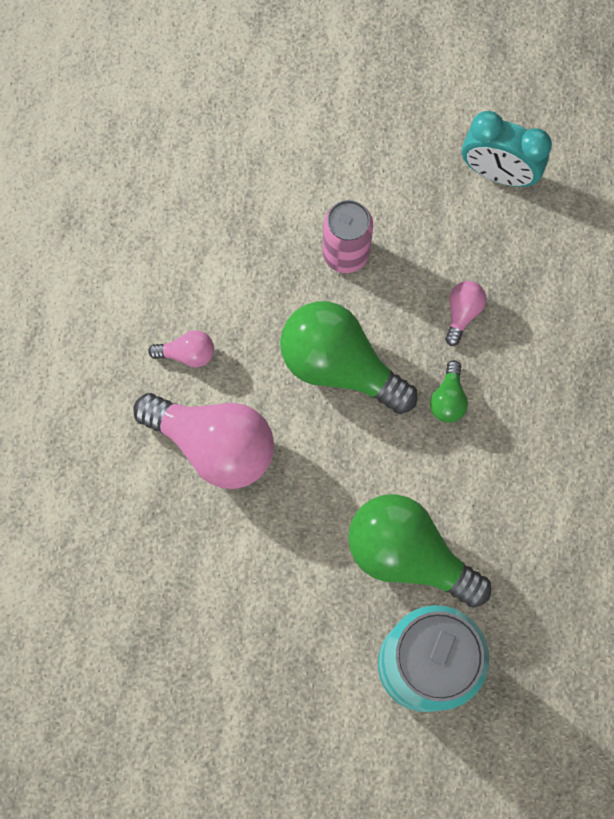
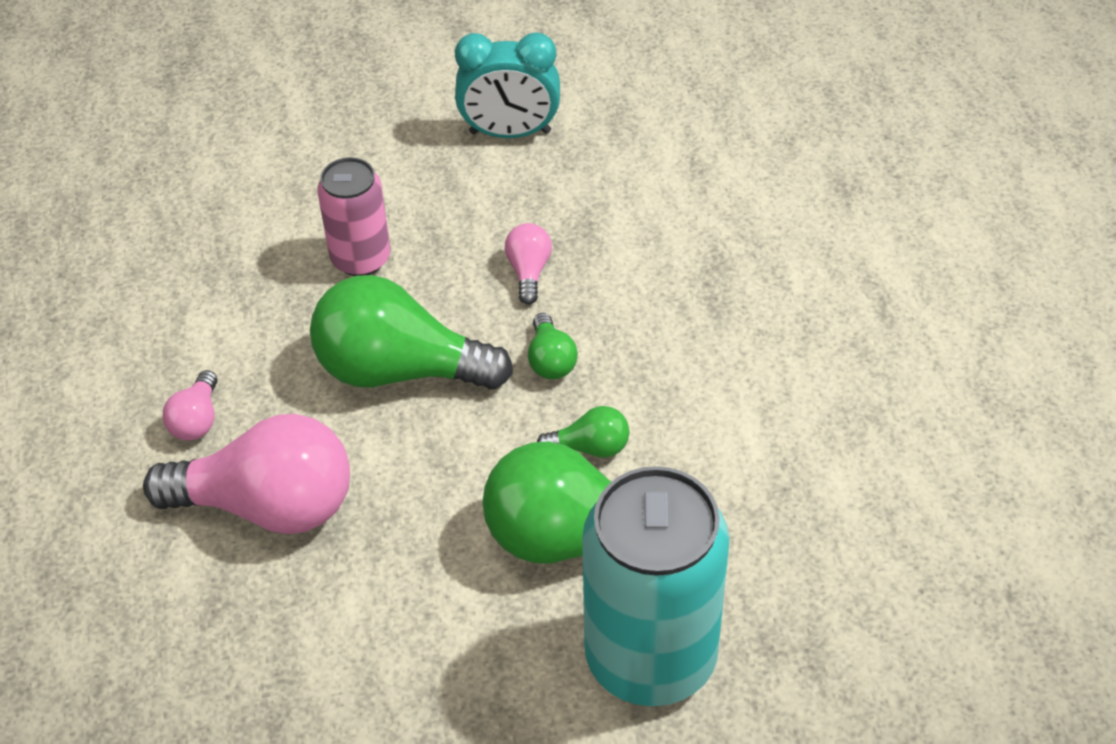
camera: 20 degrees left, 25 degrees down
(187, 354) = (197, 420): pink light bulb -> pink light bulb turned 120 degrees clockwise
(447, 484) = (590, 447): none -> green light bulb

